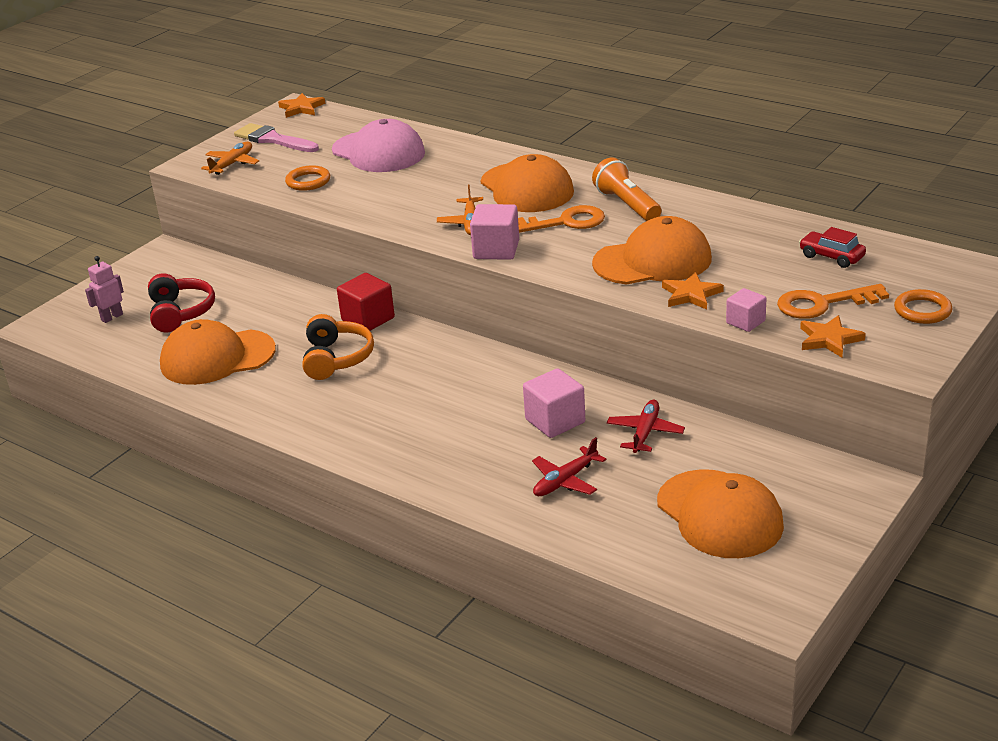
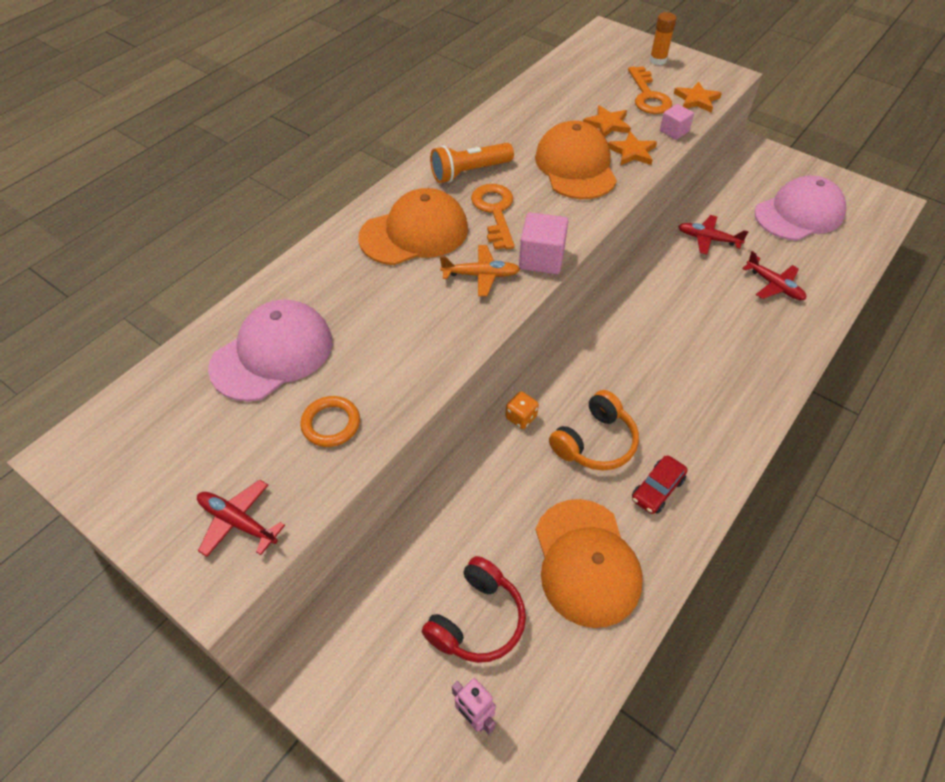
camera: 90 degrees left, 20 degrees up
(180, 313) = (477, 620): red headphones -> red headphones turned 135 degrees clockwise
(232, 164) = (238, 522): orange plane -> red plane
(273, 139) = (175, 475): pink brush -> none
(301, 108) = (79, 446): orange star -> orange star (607, 124)
(336, 358) = (595, 442): orange headphones -> orange headphones turned 135 degrees clockwise
(368, 319) = (521, 417): red cube -> orange dice
(555, 421) = (696, 287): pink cube -> none
(719, 514) = (799, 214): orange cap -> pink cap
(831, 257) = (579, 83): red car -> red car (657, 489)
(922, 310) = (658, 60): orange ring -> orange glue stick

